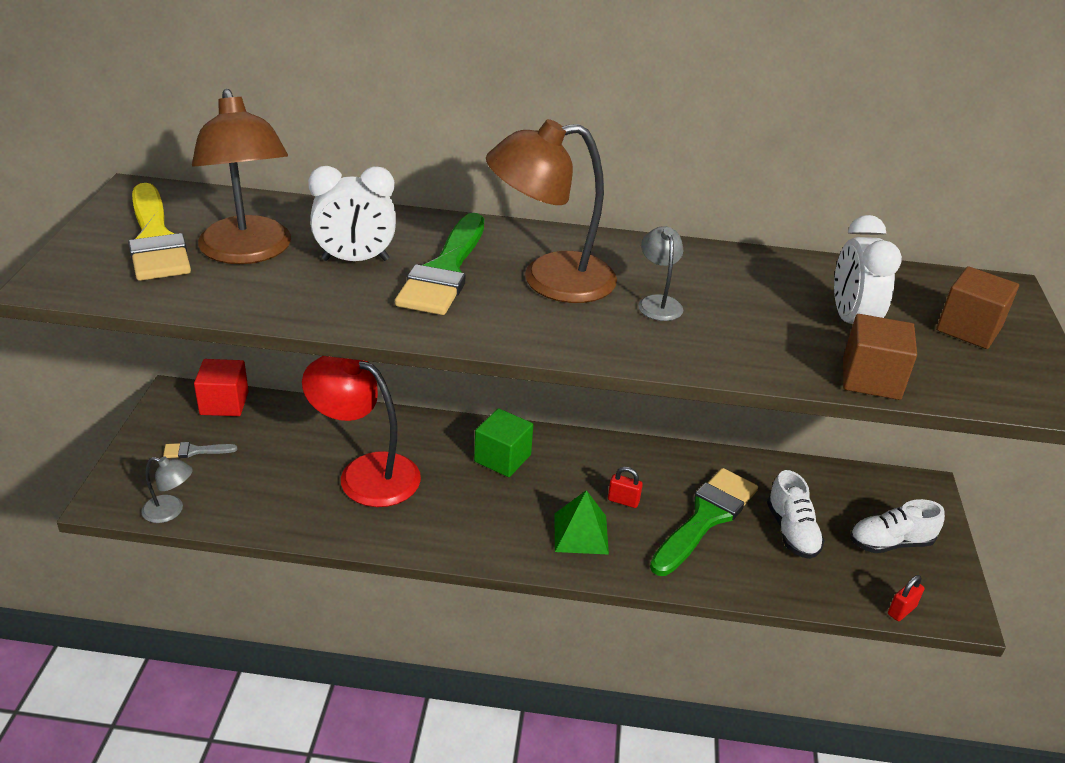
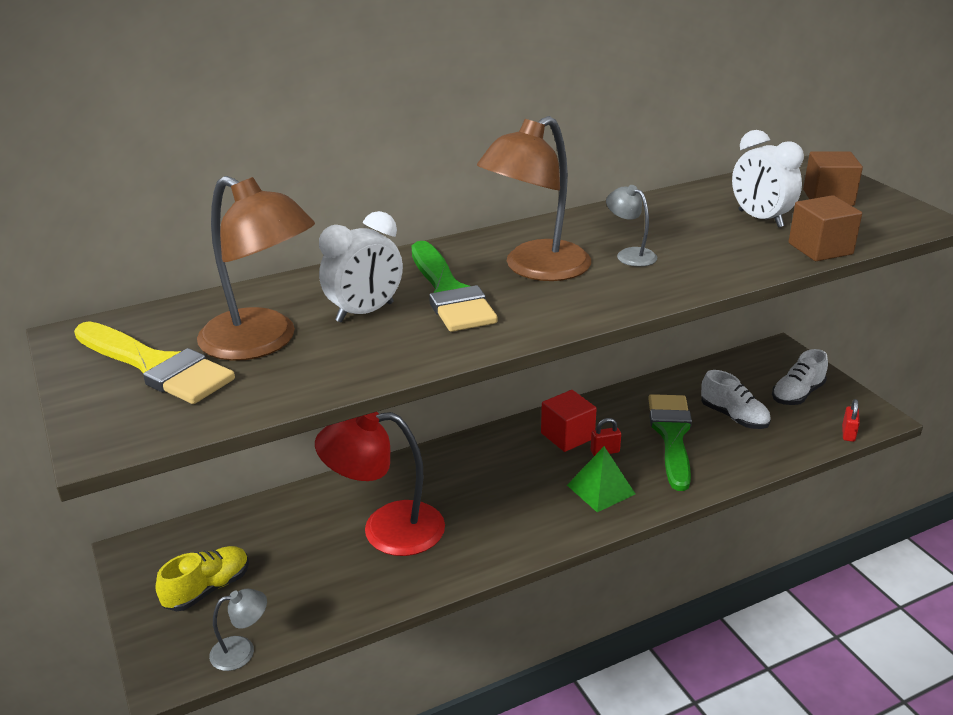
camera: 30 degrees left, 5 degrees down
(195, 451) = (207, 589): grey brush -> yellow shoe
(224, 403) = (191, 536): red cube -> red cube (567, 436)
(502, 458) = (484, 464): green cube -> none

